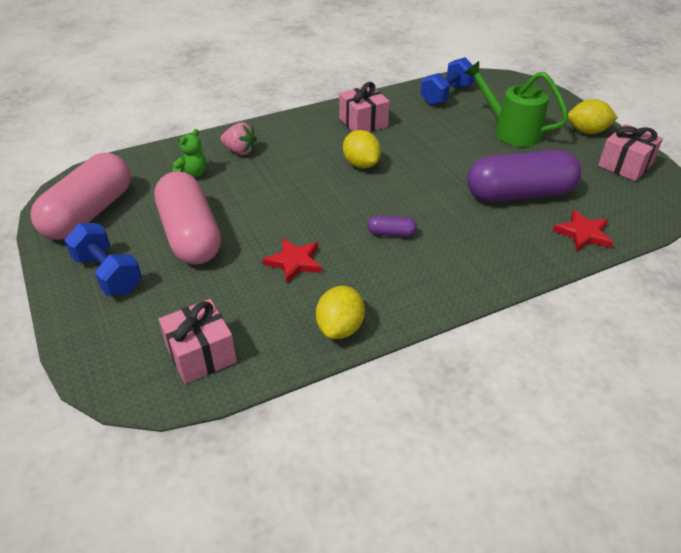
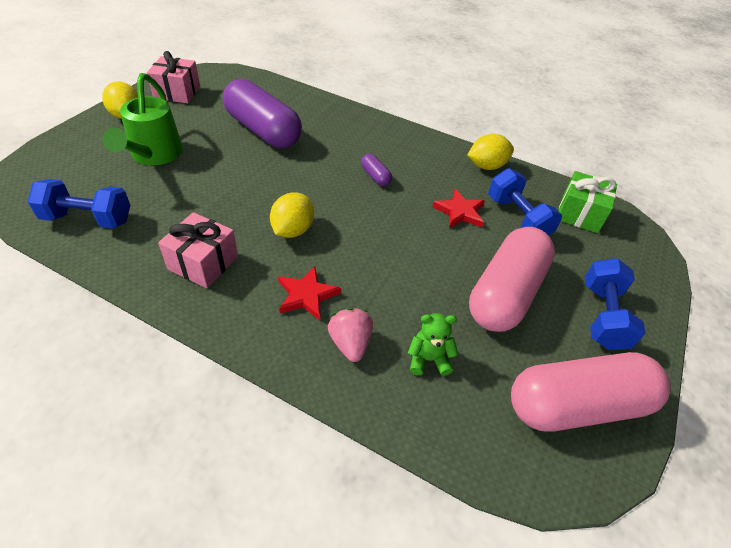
camera: 130 degrees left, 5 degrees up
(201, 354) = (579, 214): pink gift -> green gift
(247, 297) = (517, 218): none -> blue dumbbell
(583, 233) = (289, 98): red star -> red star (306, 295)

